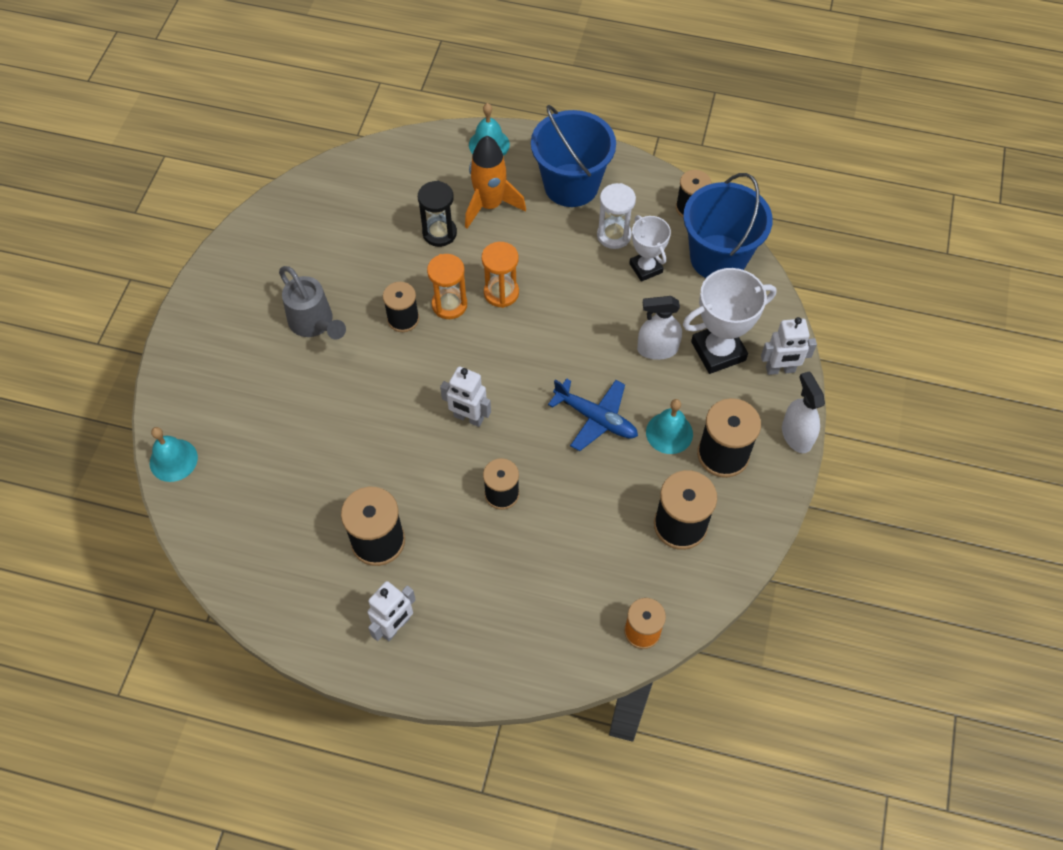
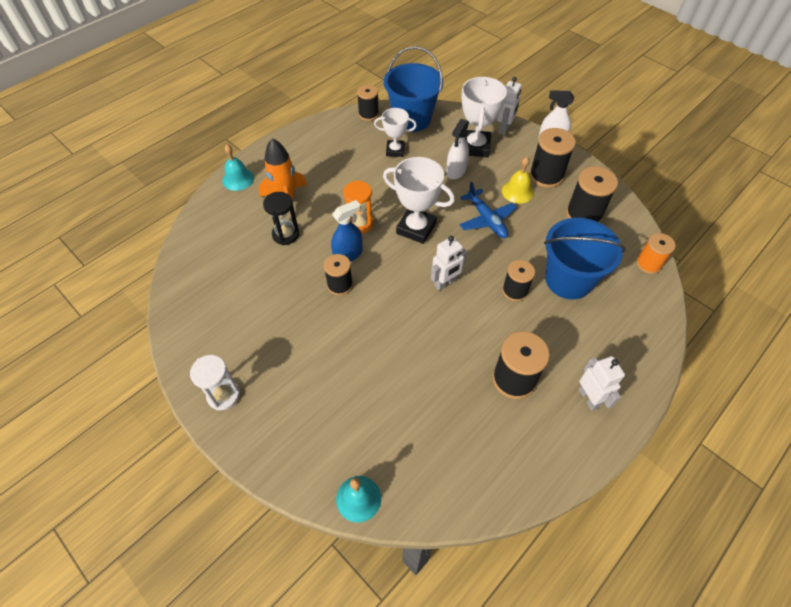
camera: 60 degrees left, 5 degrees down
(314, 323) = (302, 340): grey watering can -> none
(449, 305) = (348, 254): orange hourglass -> blue spray bottle
(531, 351) = (416, 228): none -> white trophy
(571, 185) = (306, 155): blue bucket -> blue bucket (568, 280)
(596, 418) = (486, 219): blue plane -> blue plane turned 90 degrees clockwise
(614, 235) = (360, 153): white hourglass -> white hourglass (223, 395)
(669, 433) = (517, 191): turquoise bell -> yellow bell

